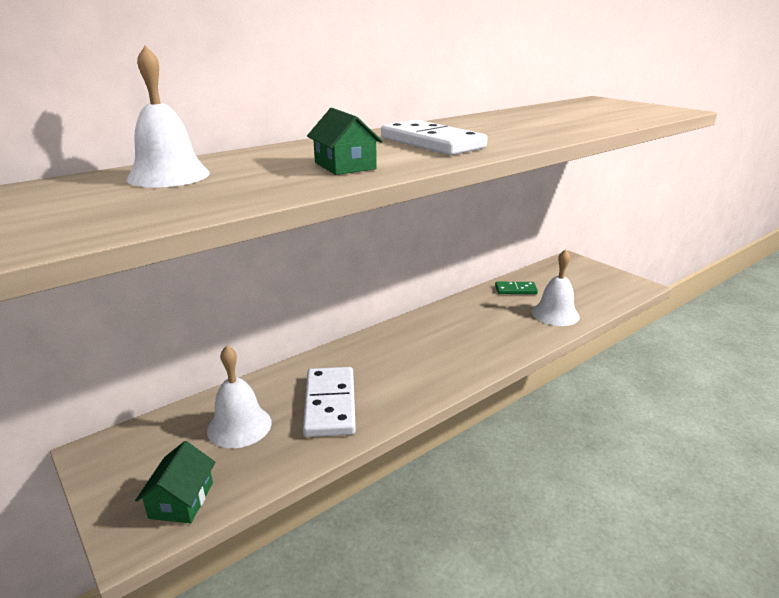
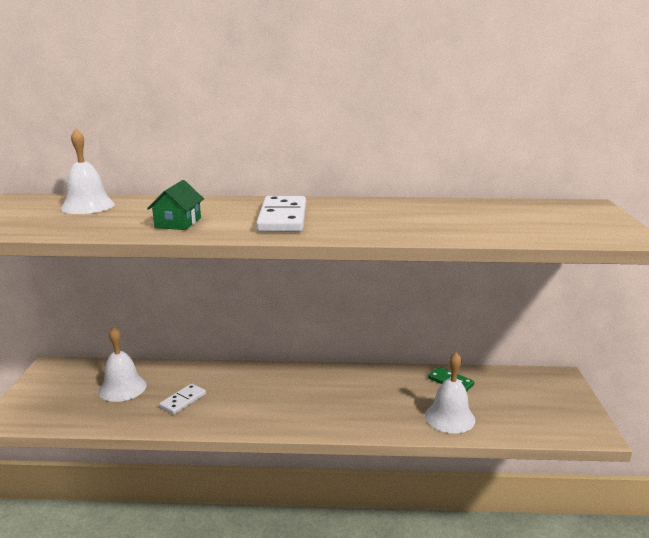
camera: 40 degrees right, 5 degrees down
(181, 500) = (46, 412): green house -> none
(330, 404) = (183, 400): white domino -> white domino, size x0.57

